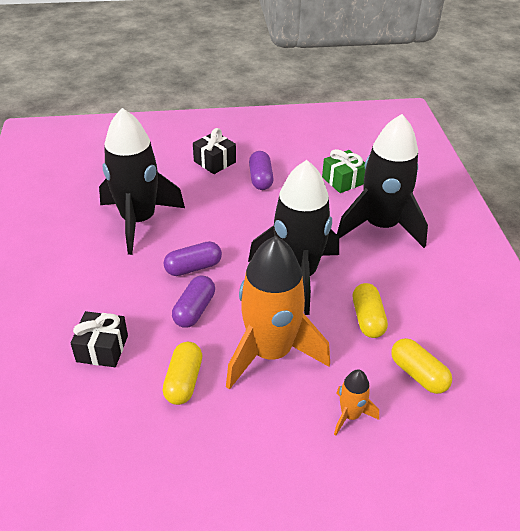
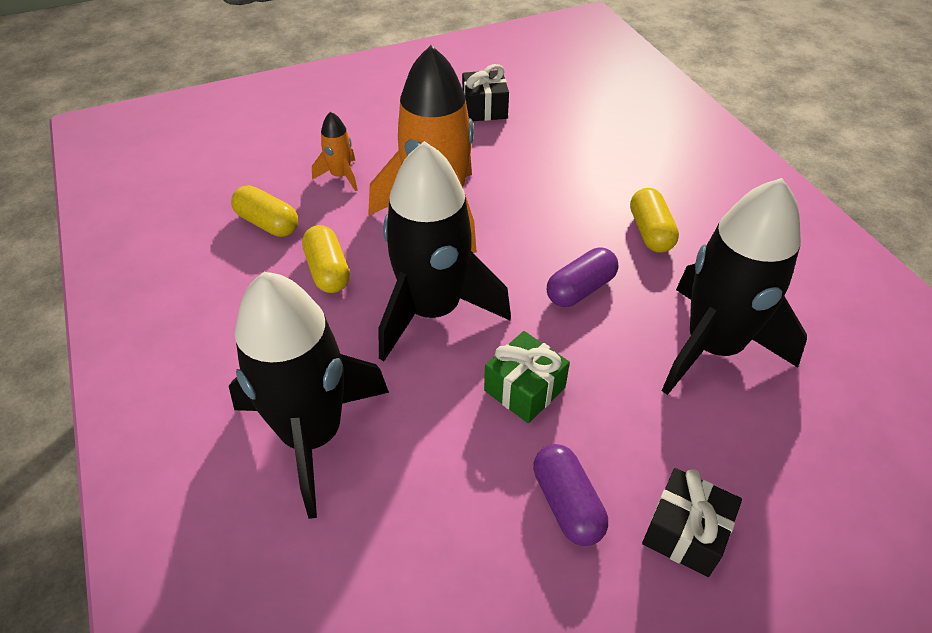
camera: 165 degrees right, 5 degrees up
(102, 348) = (617, 180): black gift -> black gift (484, 108)
(184, 381) = (515, 171): yellow capsule -> yellow capsule (650, 232)
(194, 310) = (545, 237): purple capsule -> none
(343, 180) = (396, 548): green gift -> green gift (524, 389)

